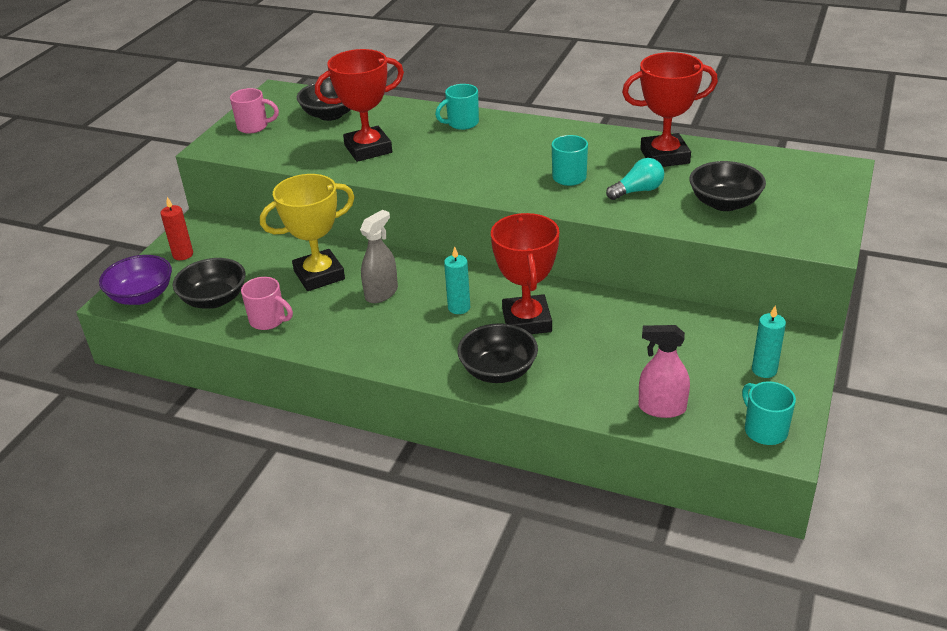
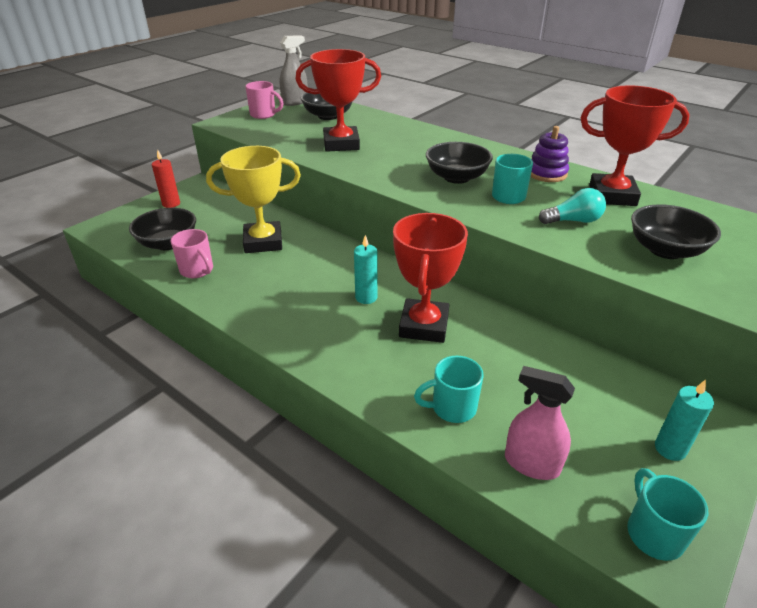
camera: 15 degrees right, 0 degrees up
(142, 296) = (117, 228): purple bowl -> none
(381, 293) = (305, 269): grey spray bottle -> grey spray bottle (295, 102)
(462, 123) = (431, 138): turquoise mug -> turquoise mug (452, 408)
(498, 371) = (372, 370): black bowl -> black bowl (456, 177)
(596, 144) = (547, 174): none -> purple stacking toy

